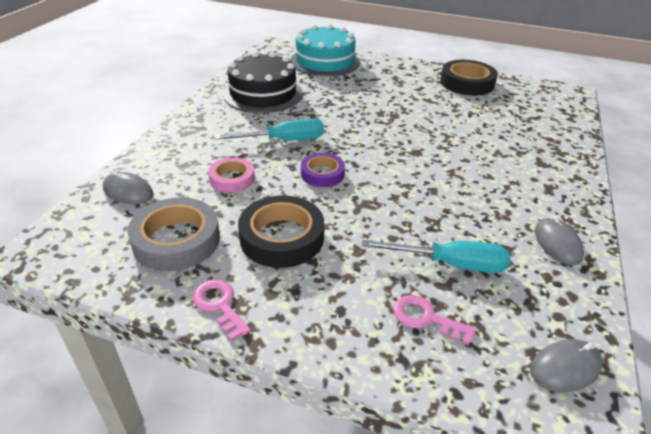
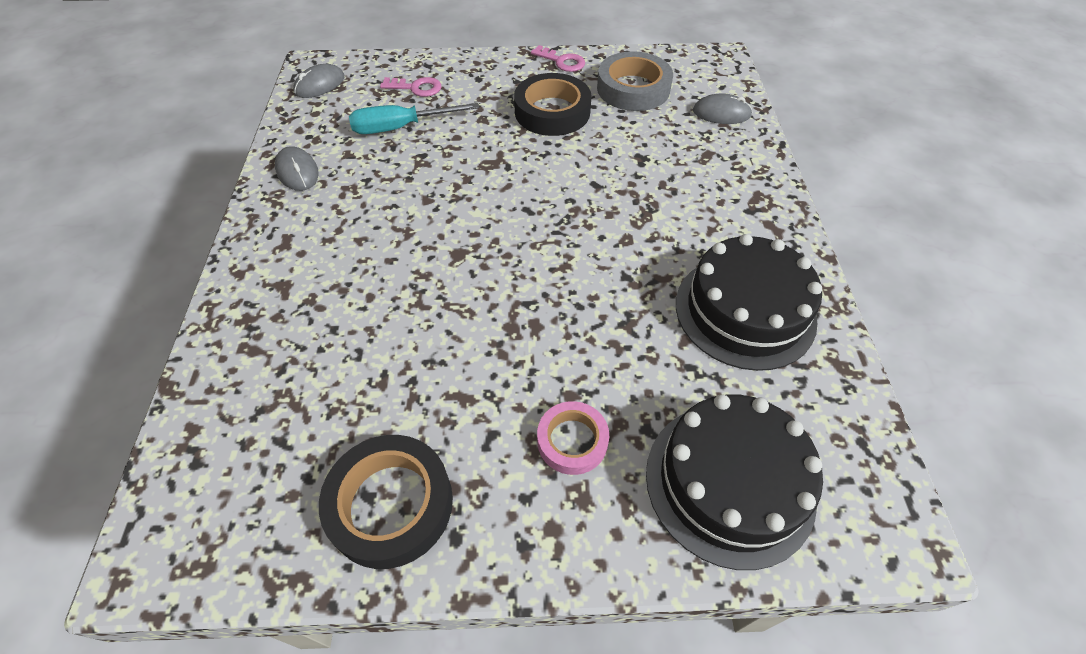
camera: 160 degrees right, 15 degrees up
(232, 179) = (643, 152): pink tape -> pink tape (572, 441)
(284, 141) = (634, 220): turquoise screwdriver -> none
(322, 174) = (556, 184): purple tape -> none
(325, 61) = (729, 482): turquoise cake -> black cake

